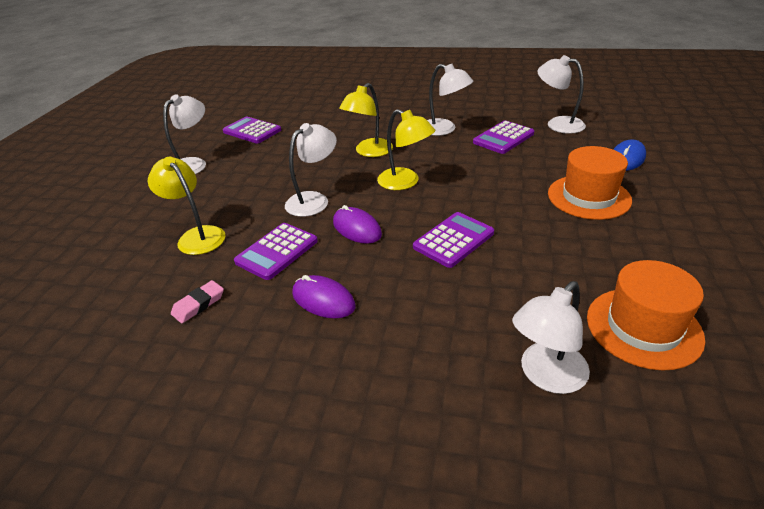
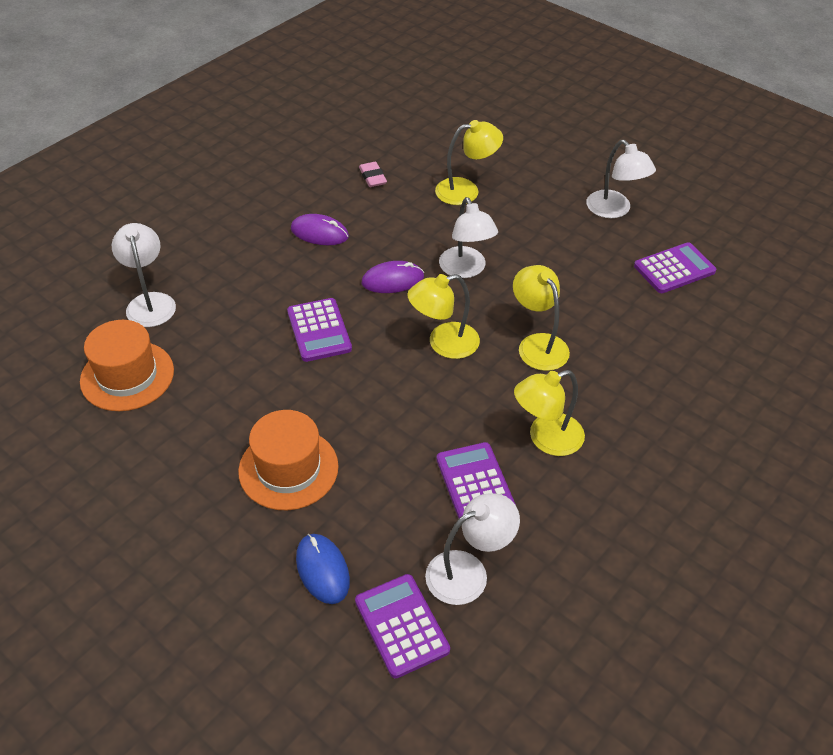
camera: 115 degrees right, 10 degrees up
(277, 251) = (402, 226): purple calculator -> purple calculator (401, 626)
(323, 300) = (319, 233): purple mouse -> purple mouse turned 45 degrees clockwise
(444, 129) = (546, 439): white lamp -> yellow lamp

